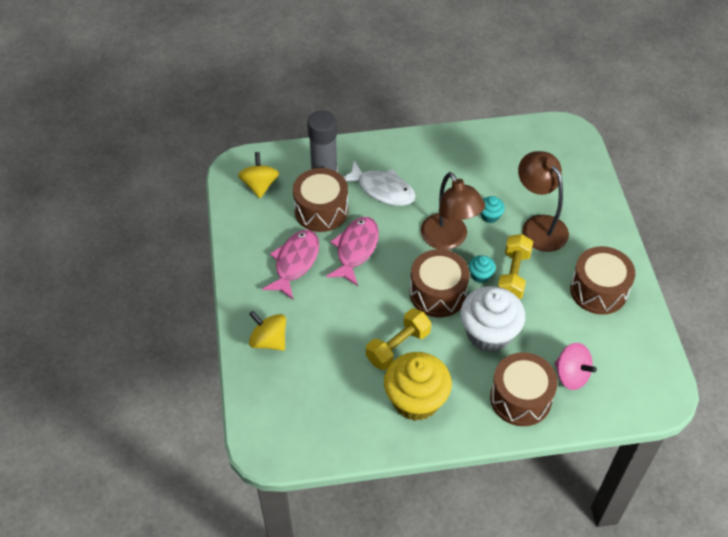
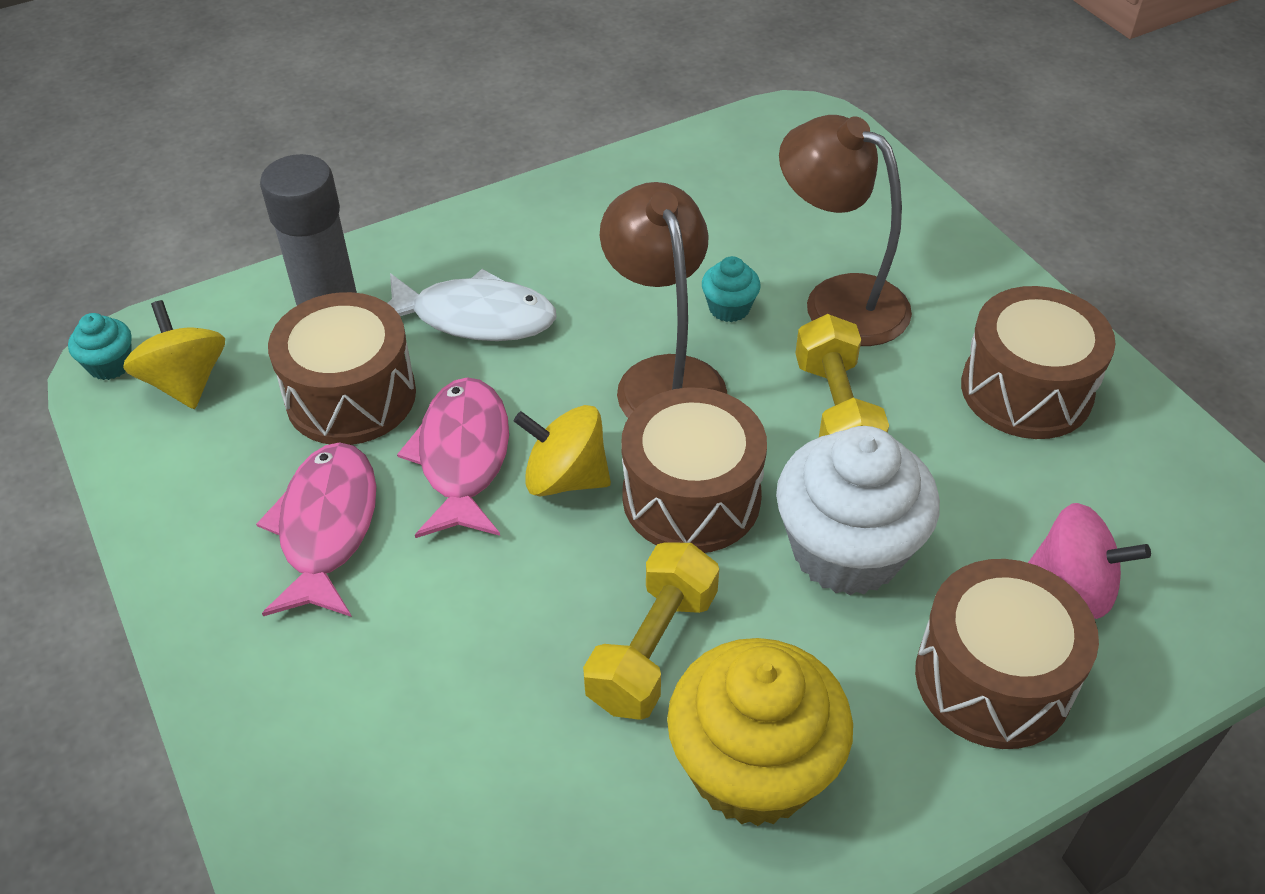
camera: 20 degrees left, 5 degrees down
(269, 340) = (320, 740): yellow spinning top -> yellow spinning top (565, 478)
(449, 239) = (664, 377): brown lamp -> brown lamp turned 150 degrees counterclockwise
(480, 275) = (767, 431): turquoise cupcake -> turquoise cupcake (110, 365)

